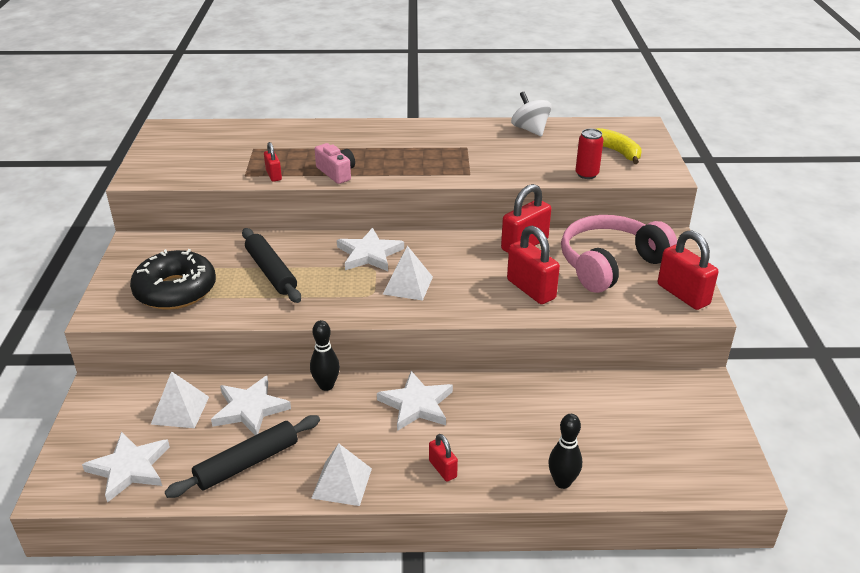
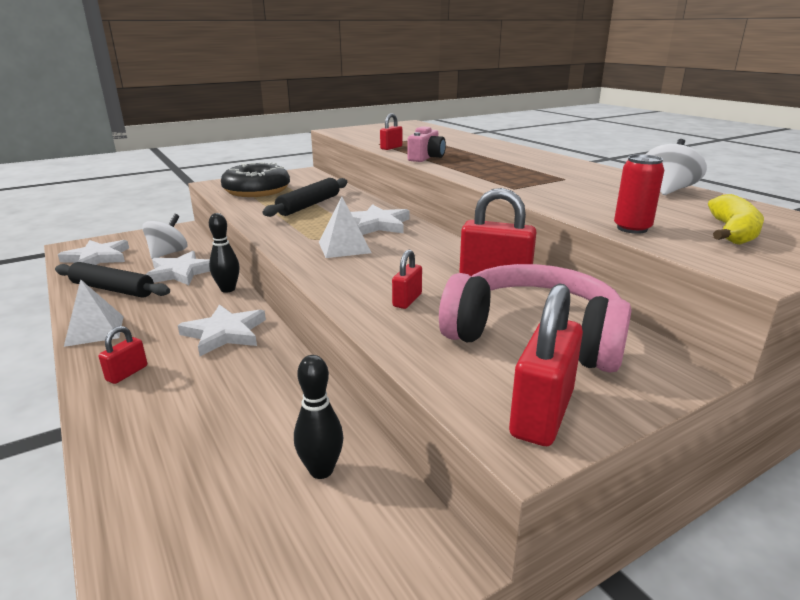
camera: 60 degrees right, 10 degrees down
(180, 410) = (168, 253): white pyramid -> white spinning top
(531, 289) = (407, 300): red padlock -> red padlock, size x0.54
(562, 482) = (122, 462): black bowling pin -> black bowling pin (321, 470)

